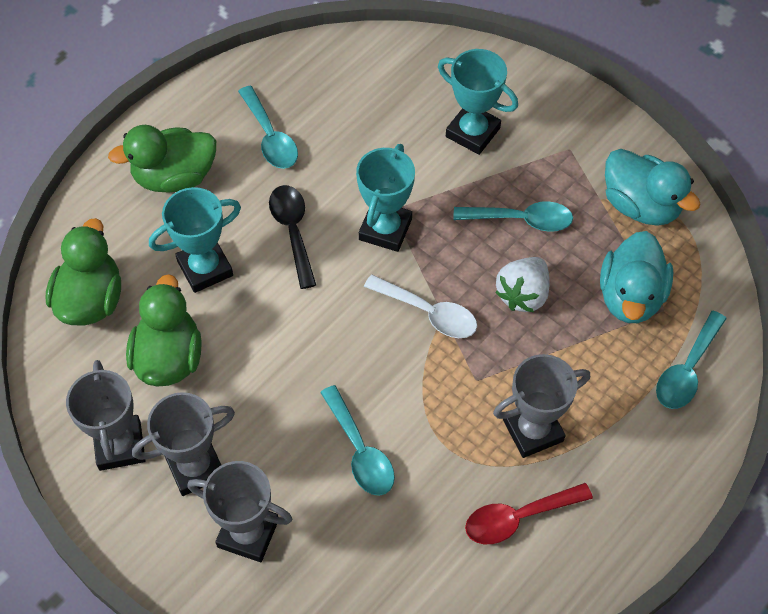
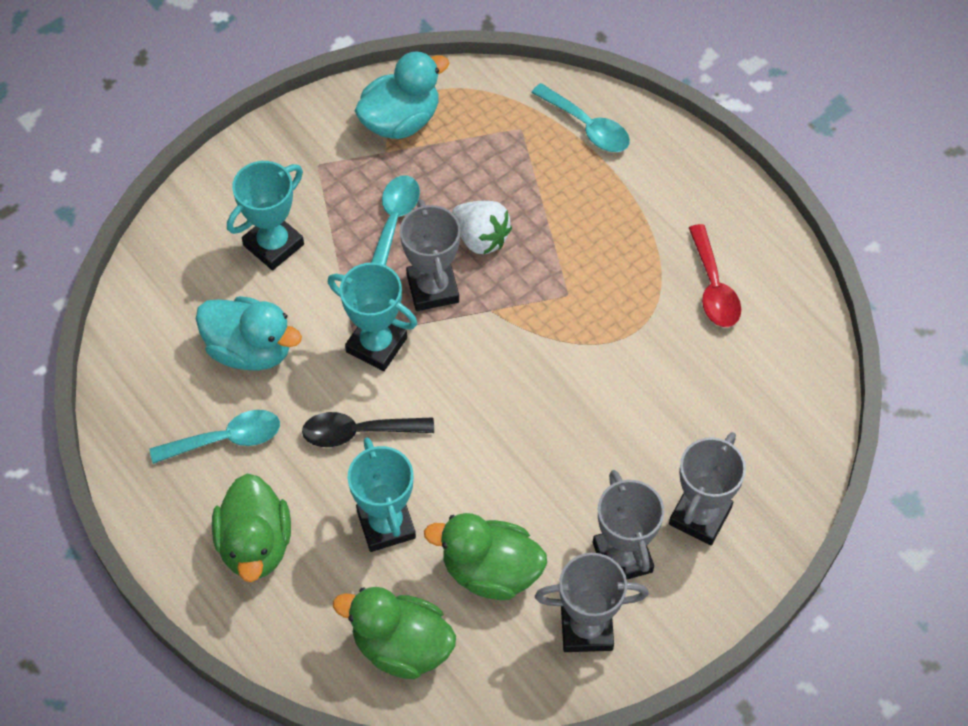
camera: 80 degrees left, 0 degrees up
(360, 451) = (627, 406): turquoise spoon -> none
(428, 313) = (485, 322): white spoon -> none
(533, 430) = (628, 259): grey trophy -> grey trophy (432, 288)
(630, 296) = (501, 152): turquoise duck -> turquoise duck (250, 349)

